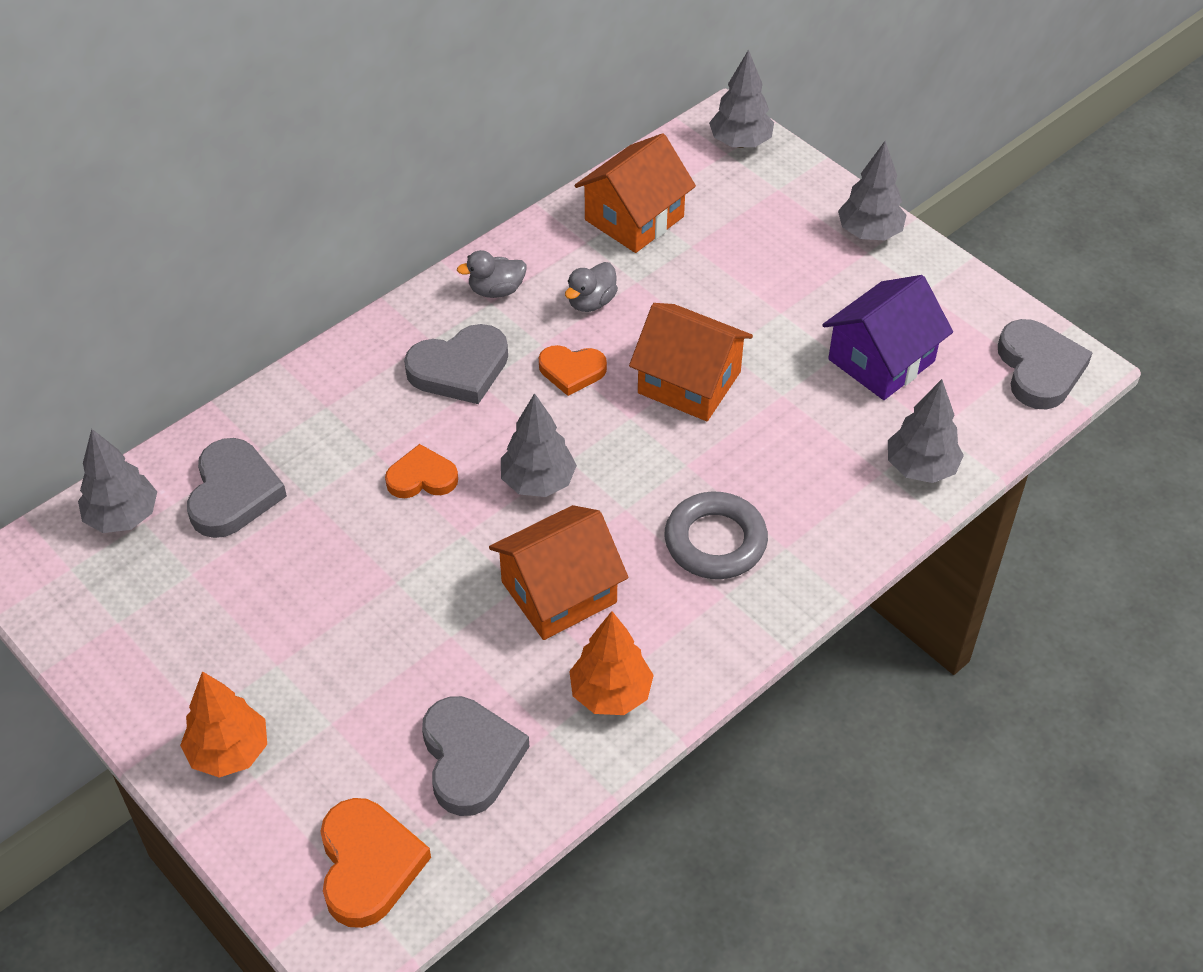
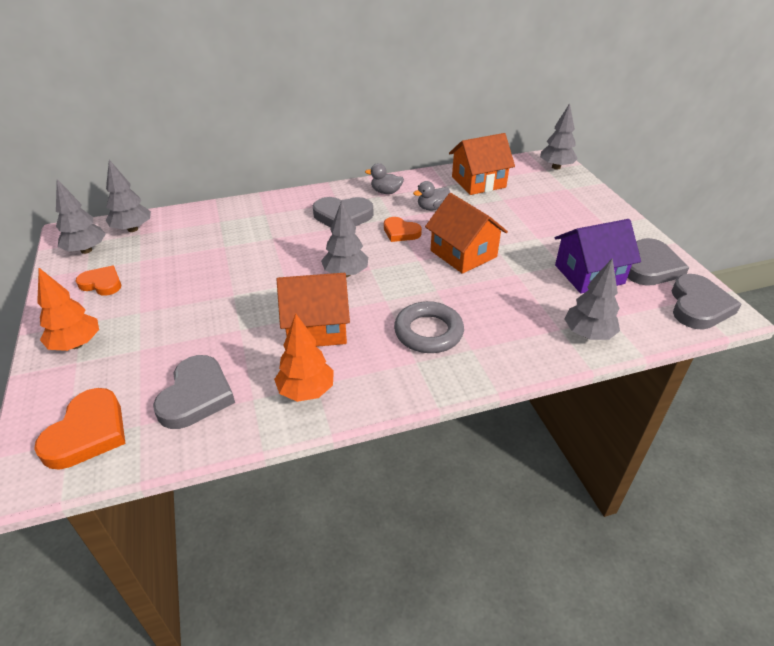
camera: 25 degrees right, 10 degrees down
(233, 493) = (190, 234): grey heart -> grey heart (651, 267)
(422, 477) = (286, 254): orange heart -> orange heart (102, 283)
(869, 233) = (612, 217): grey tree -> grey tree (86, 250)

